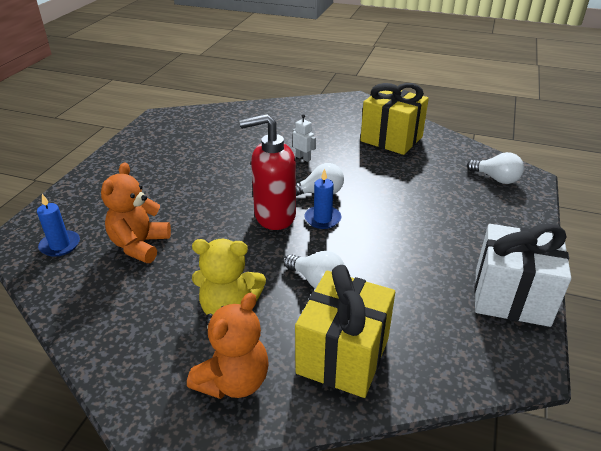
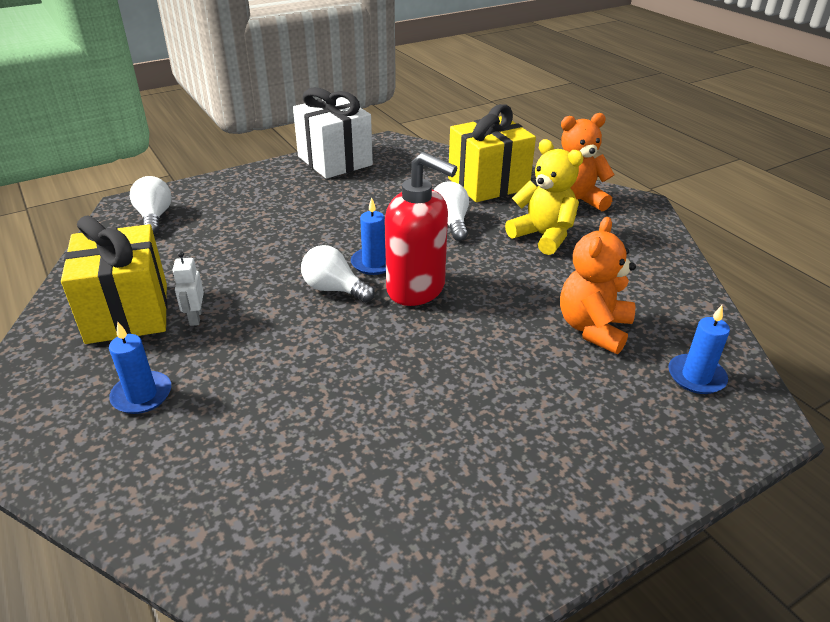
camera: 140 degrees left, 0 degrees up
(140, 245) = (593, 328): orange teddy bear -> orange teddy bear turned 150 degrees clockwise
(303, 158) = (276, 347): white robot -> white robot (195, 317)
(324, 124) = (142, 395): none -> blue candle

